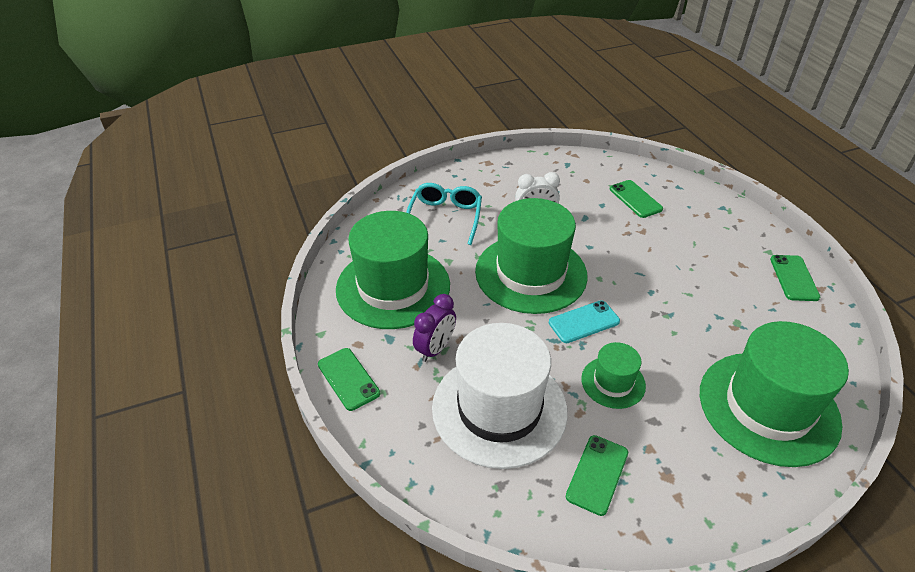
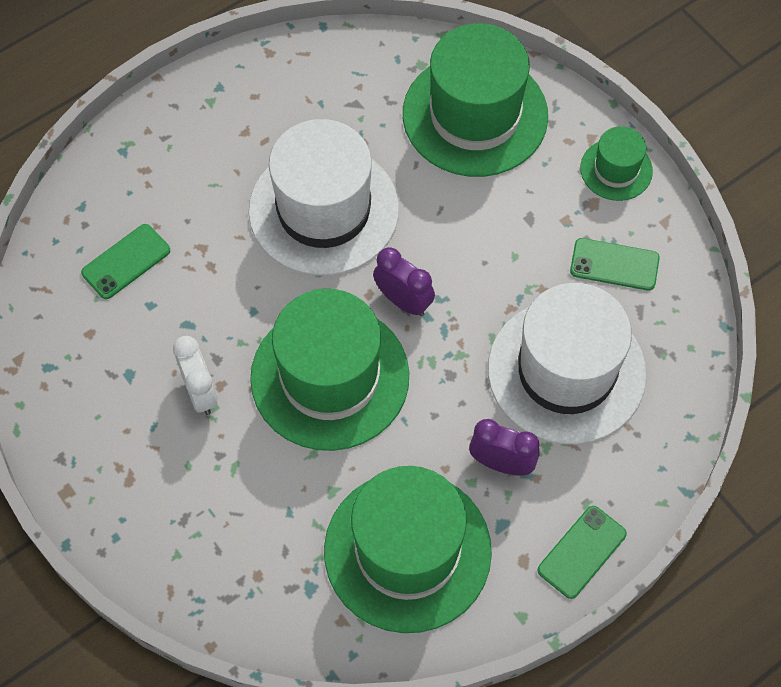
camera: 105 degrees left, 20 degrees up
(445, 217) = (233, 522): turquoise glasses -> none
(584, 322) = (403, 301): turquoise phone -> purple clock
(613, 382) = (489, 261): green hat -> green hat (616, 169)
(670, 293) = (324, 210): none -> white hat
(794, 278) = (257, 78): green phone -> none

